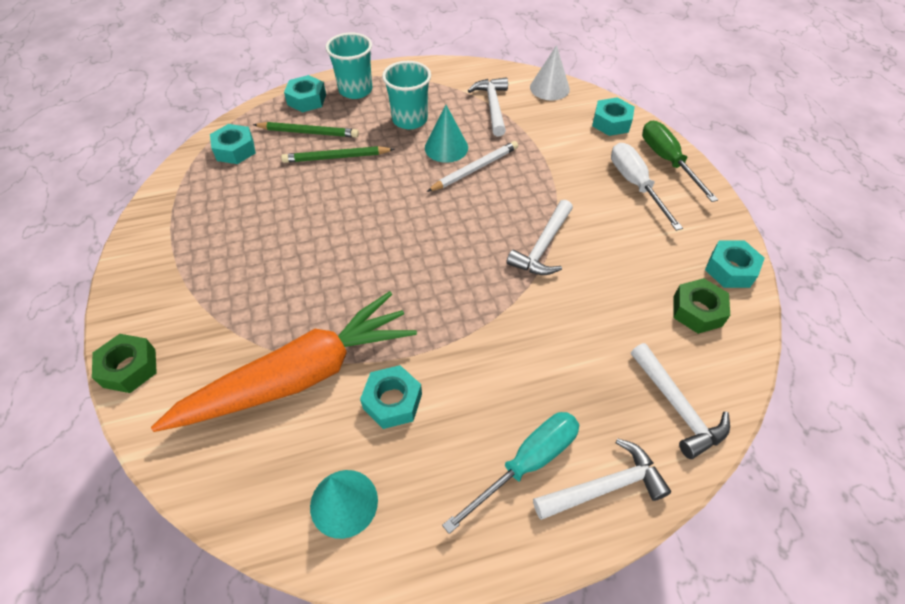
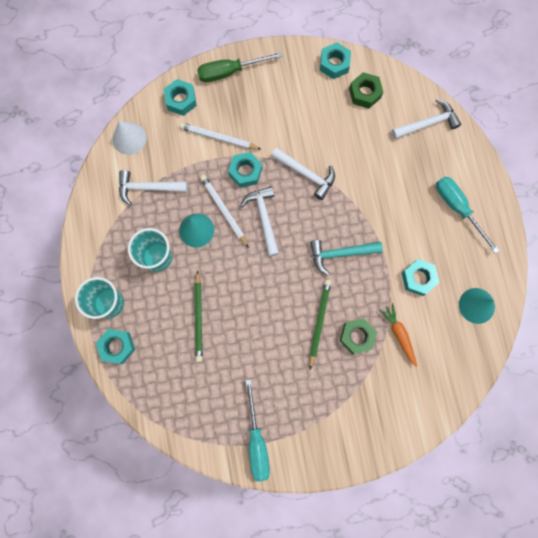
camera: 85 degrees left, 25 degrees up
(129, 368) = (388, 444): green nut -> green nut (357, 336)
(174, 219) = (257, 441): none -> turquoise screwdriver
(235, 150) = (179, 403): turquoise nut -> turquoise nut (245, 172)
(299, 376) = (399, 334): orange carrot -> orange carrot, size x0.42
(309, 133) = (164, 342): green pencil -> green pencil (319, 322)
(427, 293) = (340, 253): none -> turquoise hammer
(572, 157) = (218, 137): none -> white pencil
(605, 486) = (470, 171): white hammer -> white hammer (264, 218)
(635, 185) = (252, 100): white screwdriver -> none

